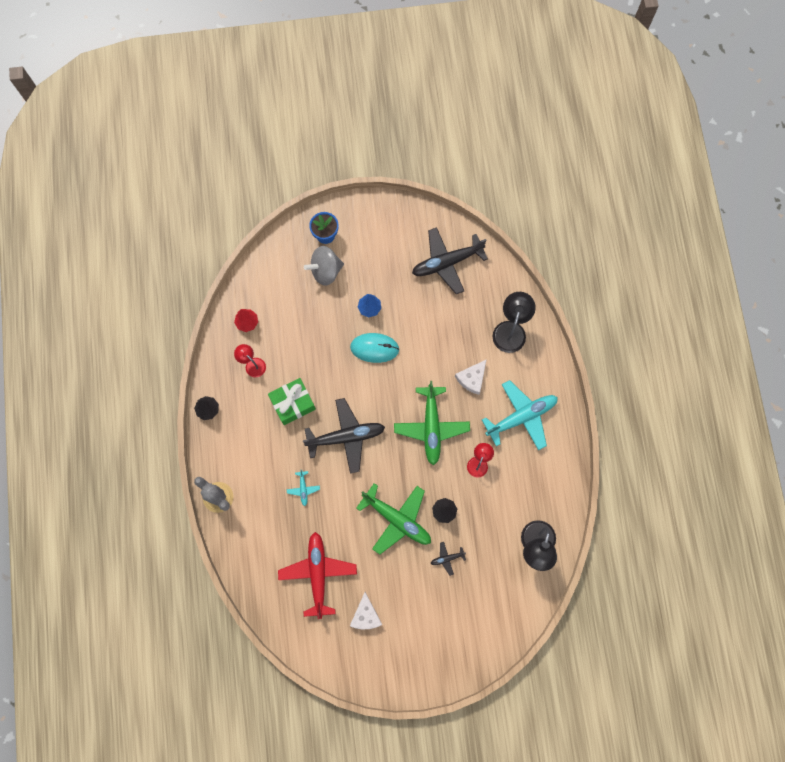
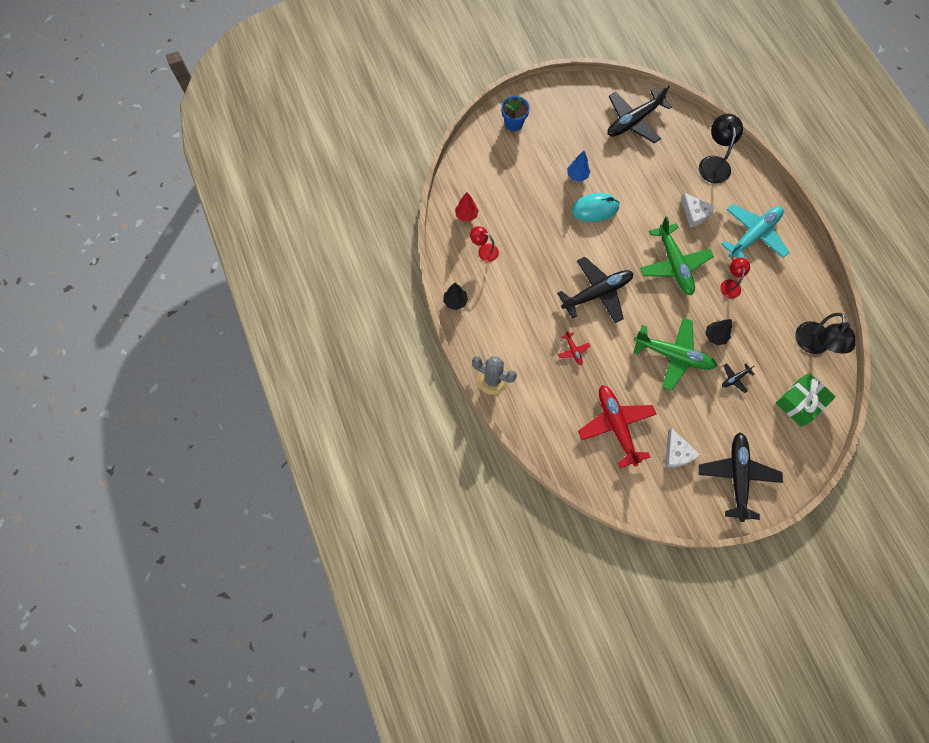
camera: 15 degrees left, 5 degrees down
(293, 403) = (535, 276): green gift -> green gift (800, 402)
(303, 489) = (573, 350): turquoise plane -> red plane
(325, 271) = (524, 154): grey spinning top -> none
(413, 653) = (737, 476): none -> black plane
(472, 378) = (695, 213): white cheese -> white cheese turned 60 degrees counterclockwise

